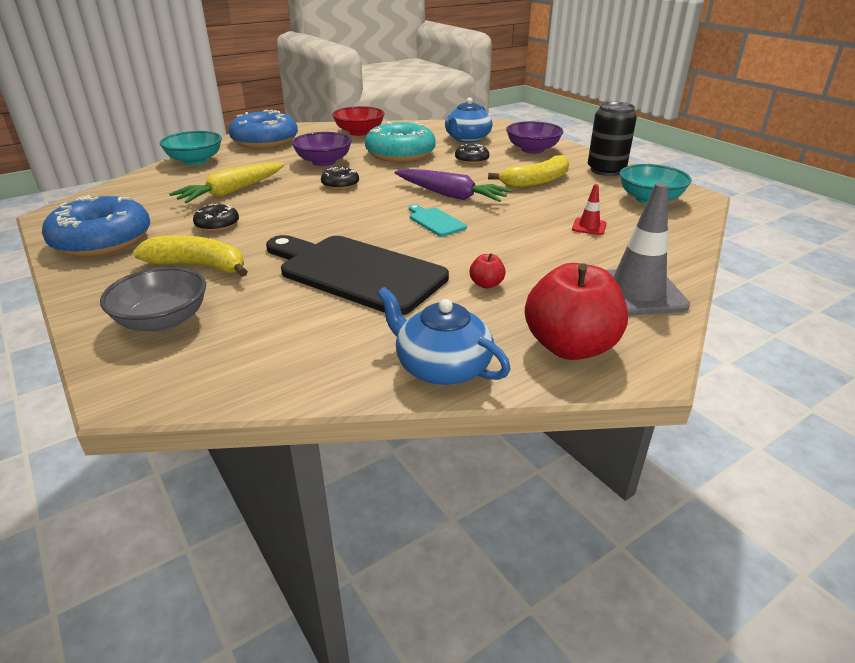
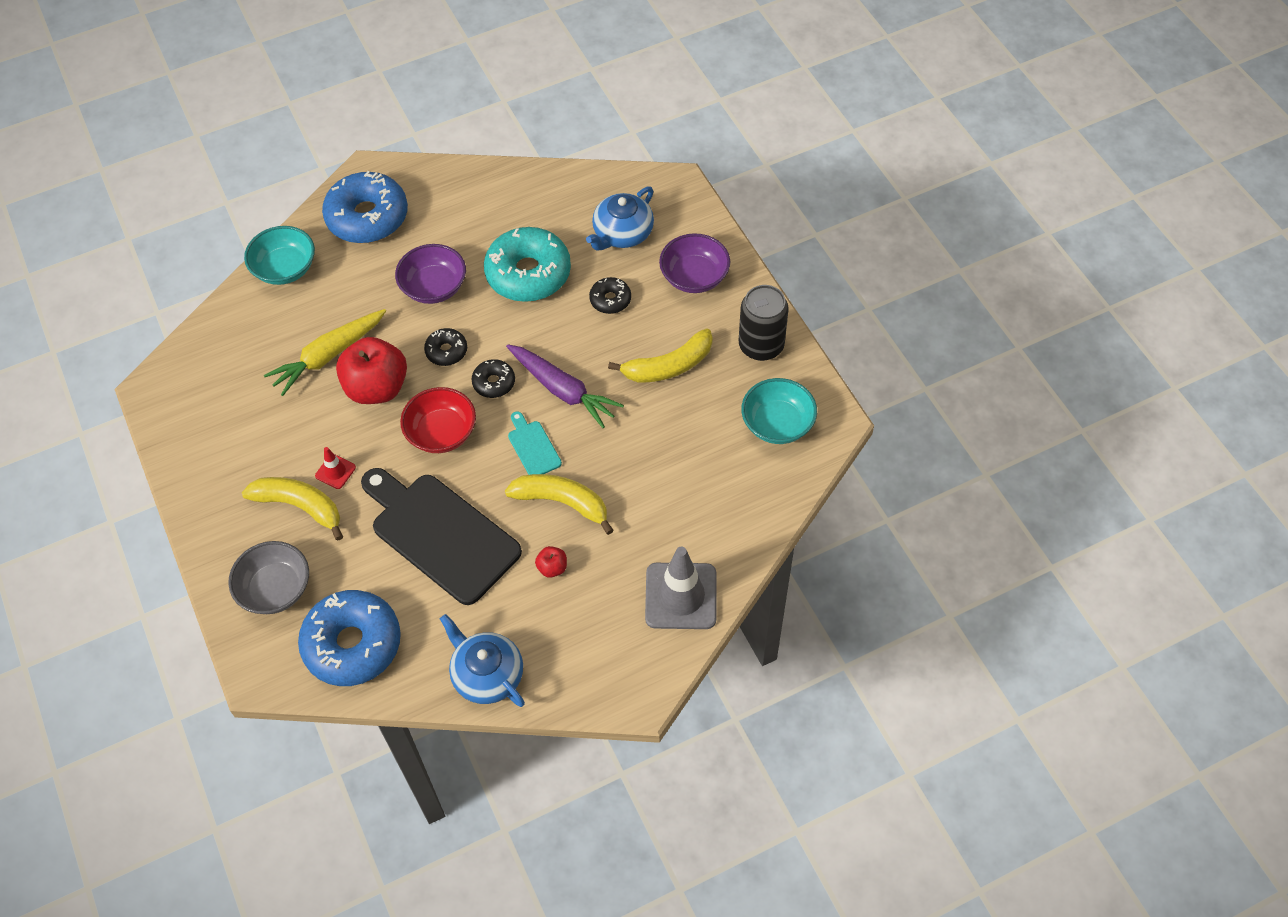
camera: 10 degrees right, 25 degrees up
(102, 241) = (208, 450): blue donut -> blue donut (352, 644)
(217, 225) = (314, 429): black donut -> black donut (494, 382)
(359, 132) = (488, 199): red bowl -> red bowl (442, 433)
(478, 247) = (562, 502): none -> yellow banana
(570, 347) = (593, 663): red apple -> red apple (377, 388)
(589, 227) = (686, 476): red traffic cone -> red traffic cone (335, 471)

